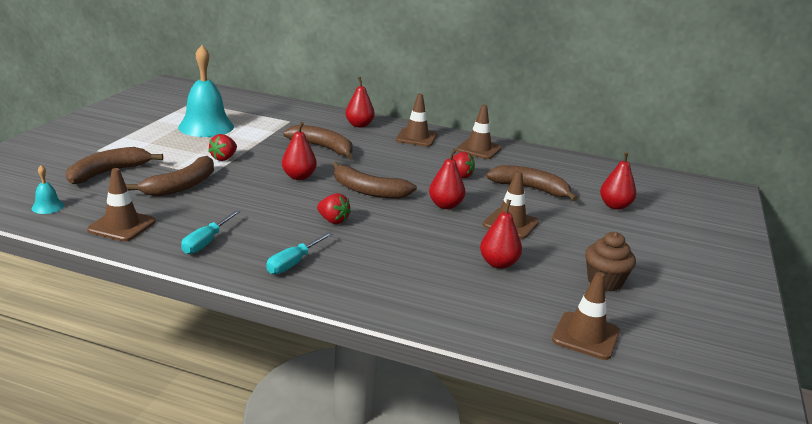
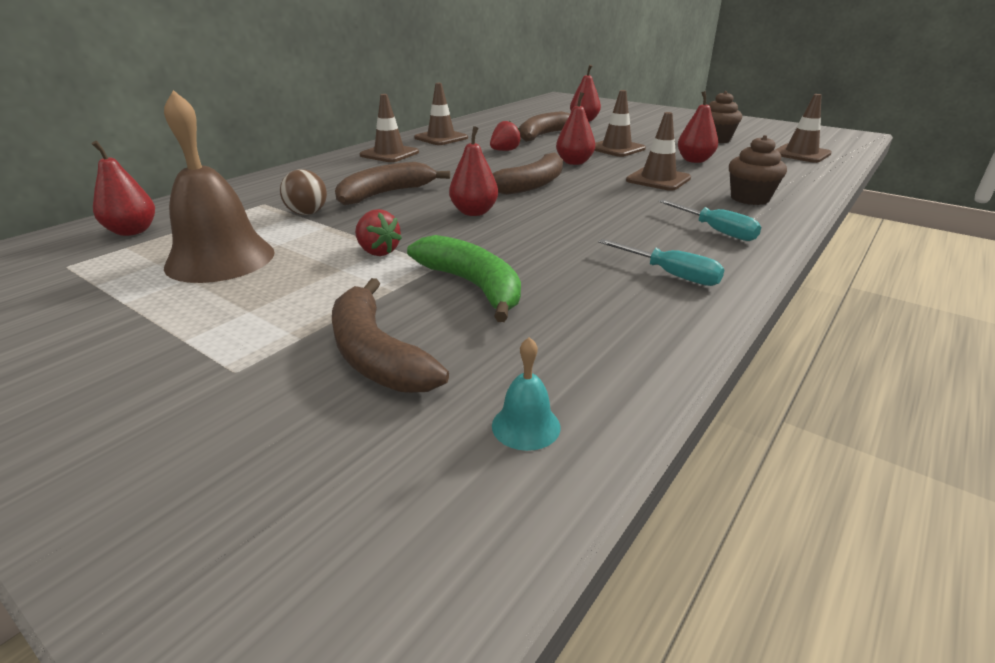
camera: 70 degrees left, 5 degrees up
(122, 226) = (619, 338): brown traffic cone -> brown traffic cone (658, 179)
(182, 186) = (472, 286): brown banana -> green banana
(206, 127) = (220, 259): turquoise bell -> brown bell
(277, 133) = (307, 213): none -> brown ball
(333, 220) = (606, 206): red strawberry -> none
(359, 125) = (323, 172): red pear -> red pear (132, 231)
(385, 285) = (750, 198): none -> brown cupcake

